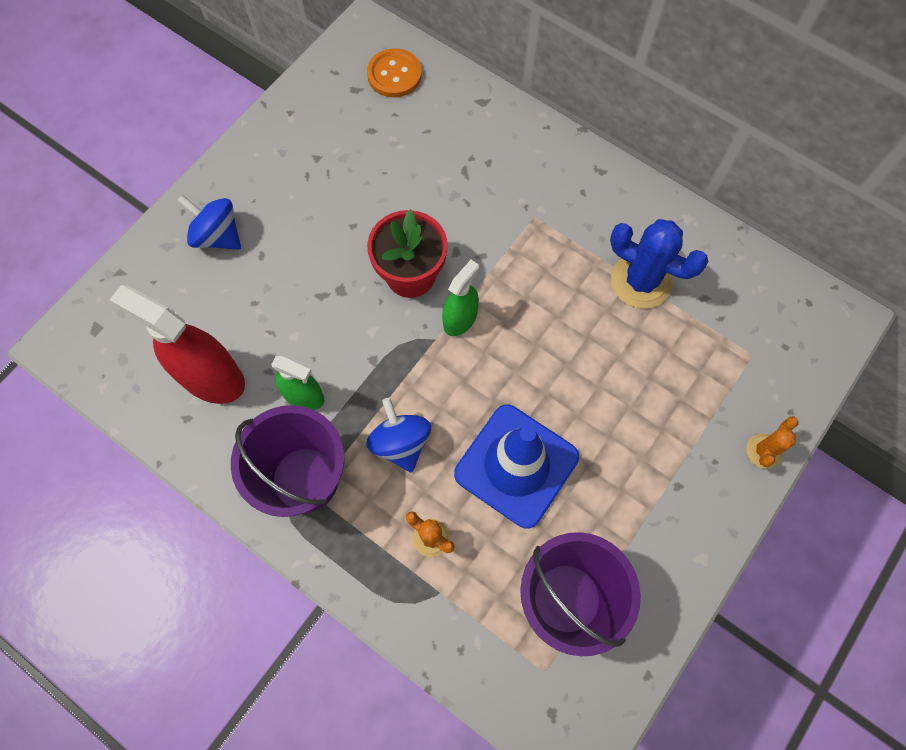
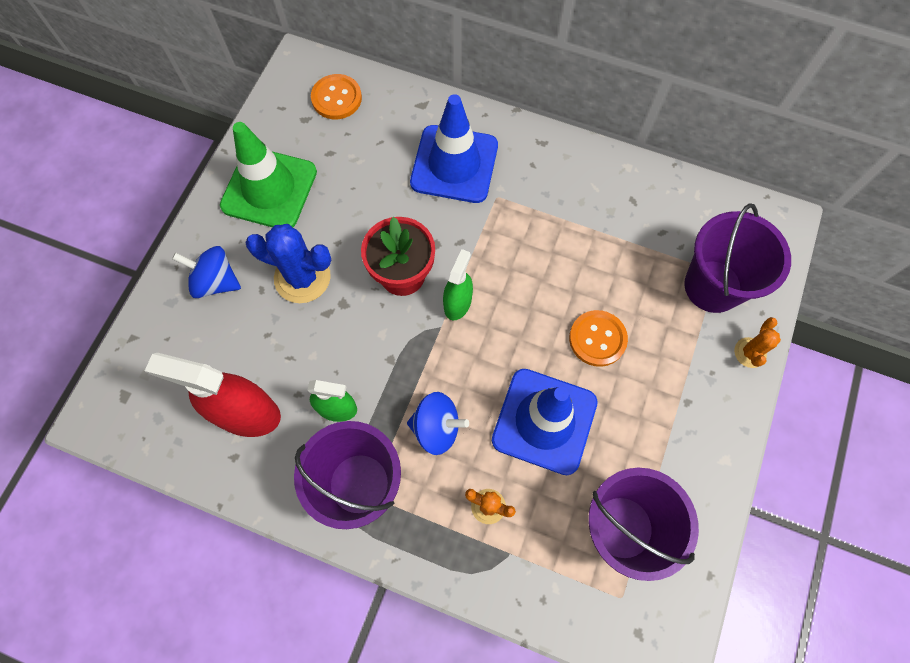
camera: 15 degrees left, 0 degrees up
(298, 153) = (269, 189): none -> green traffic cone
(400, 443) = (436, 428): blue spinning top -> blue spinning top turned 135 degrees clockwise
(498, 172) = (454, 164): none -> blue traffic cone
(599, 394) = (597, 339): none -> orange button
(641, 281) = (604, 231): blue cactus -> blue cactus (302, 277)
(743, 369) = (712, 286): none -> purple bucket

